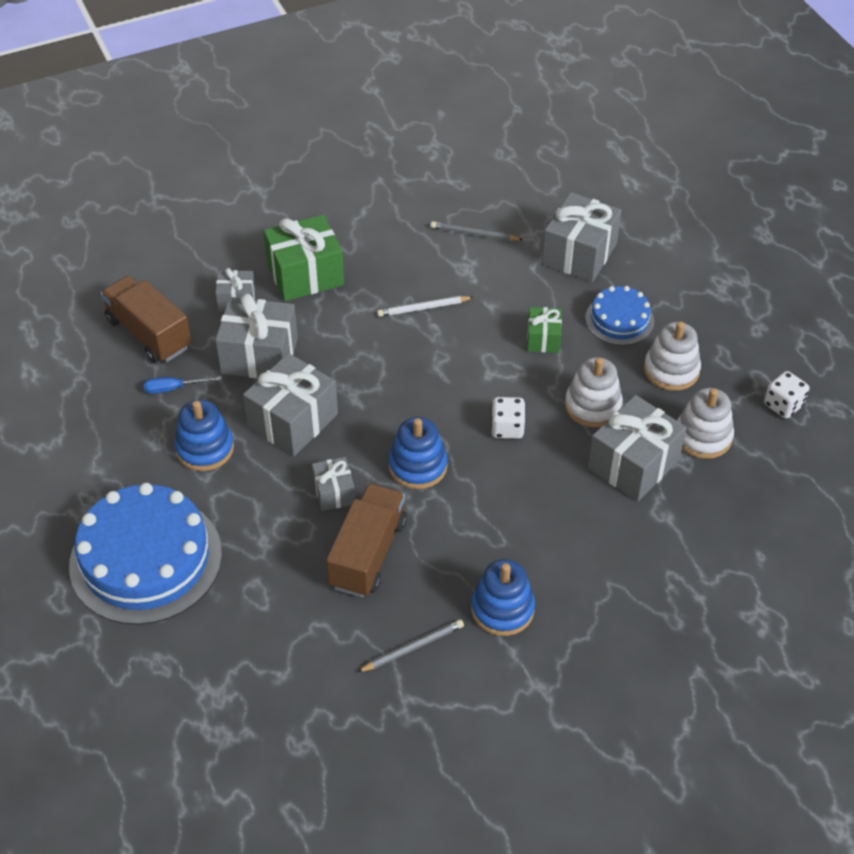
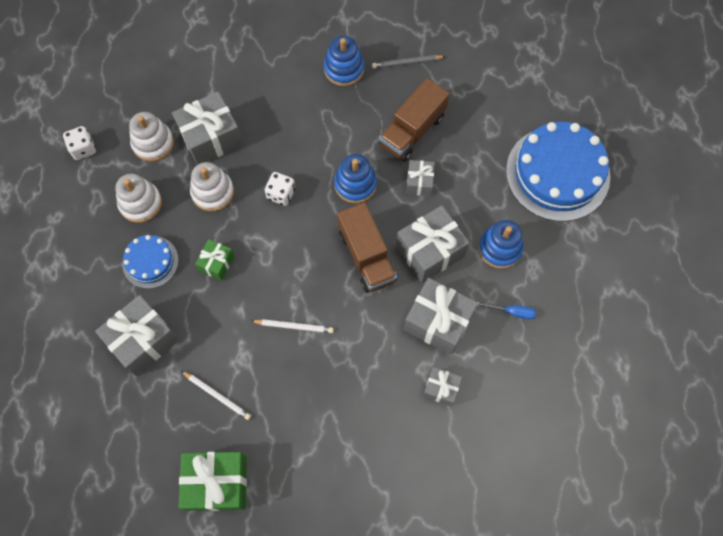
camera: 160 degrees left, 20 degrees up
(149, 334) = (520, 376): brown truck -> brown truck (366, 256)
(305, 274) = (376, 398): green gift -> green gift (217, 483)
(474, 234) = (217, 395): grey pencil -> white pencil

